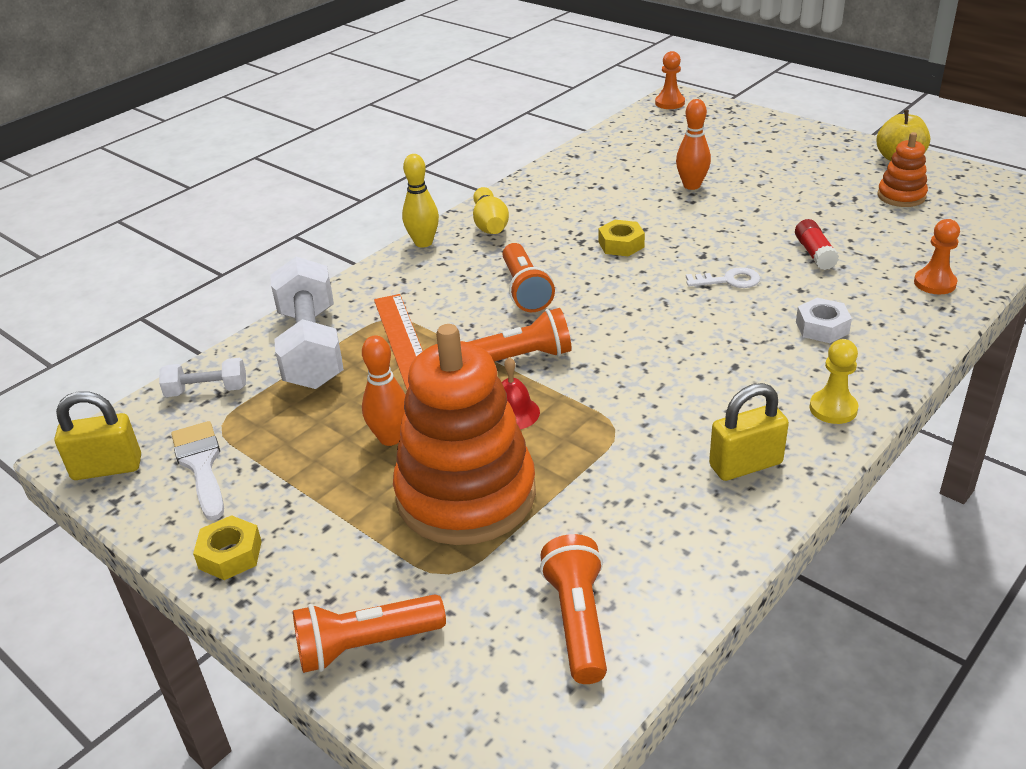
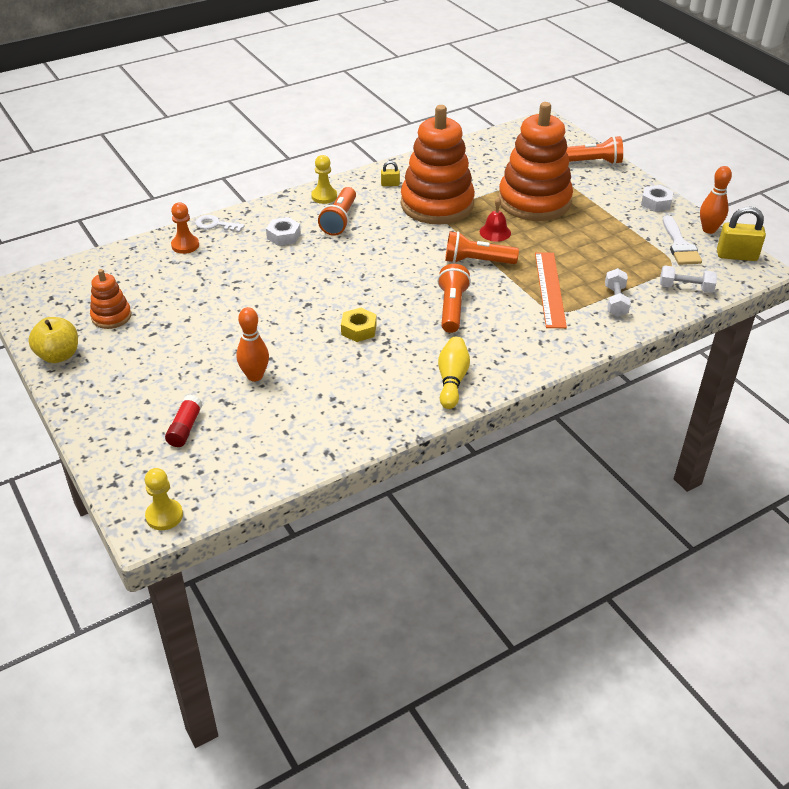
camera: 165 degrees left, 5 degrees up
(230, 555) = (656, 203): yellow nut -> white nut
(311, 348) = (615, 301): white dumbbell -> white dumbbell, size x0.50
(390, 438) = (569, 235): orange bowling pin -> orange bowling pin (709, 230)
(423, 243) = (515, 375): yellow bowling pin -> none
(578, 621) = (501, 152): orange flashlight -> orange flashlight (339, 220)
(635, 442) = (437, 205): none -> orange stacking toy
(669, 103) = (164, 516): orange pawn -> yellow pawn
(729, 280) = (308, 280): white key -> white key (215, 225)
(745, 465) = (390, 184): yellow padlock -> yellow padlock, size x0.51
(814, 253) = (231, 285): red glue stick -> red glue stick (185, 428)

